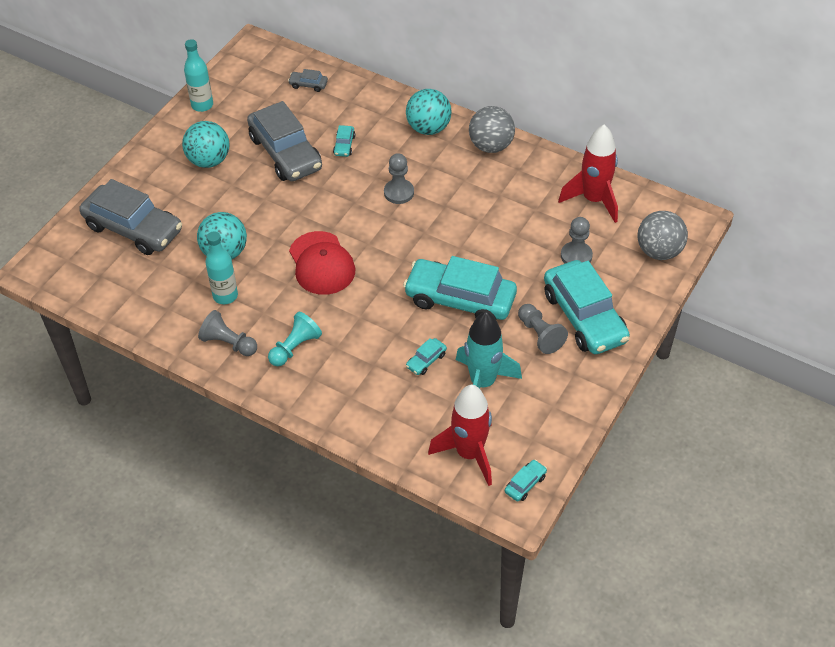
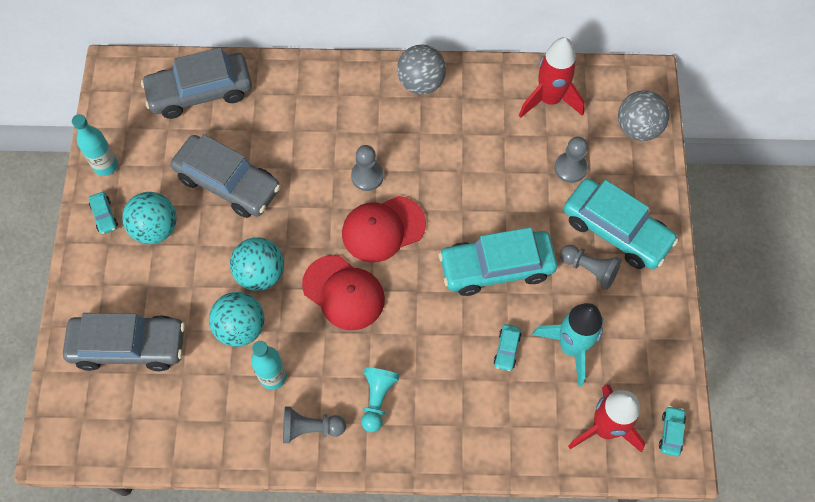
camera: 30 degrees left, 15 degrees up
(308, 85) = (200, 92): grey car -> grey car, size x2.48
(344, 145) = (281, 147): turquoise car -> turquoise car (104, 216)
(385, 234) = (383, 229): none -> red cap
(428, 128) = (350, 89): turquoise ball -> turquoise ball (260, 273)

